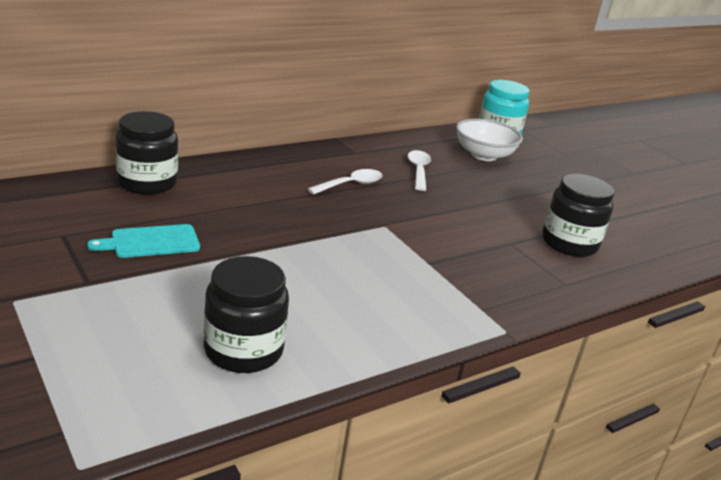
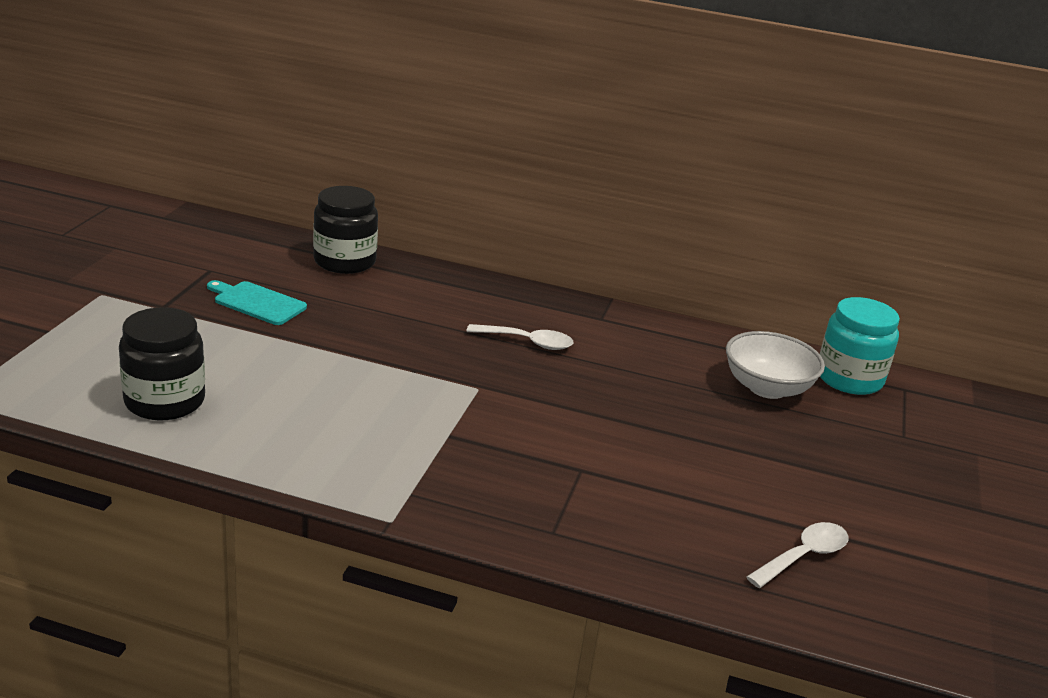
camera: 50 degrees right, 0 degrees up
(418, 170) = (637, 364): white spoon -> white spoon (803, 556)
(569, 243) = (657, 508): black jar -> none

